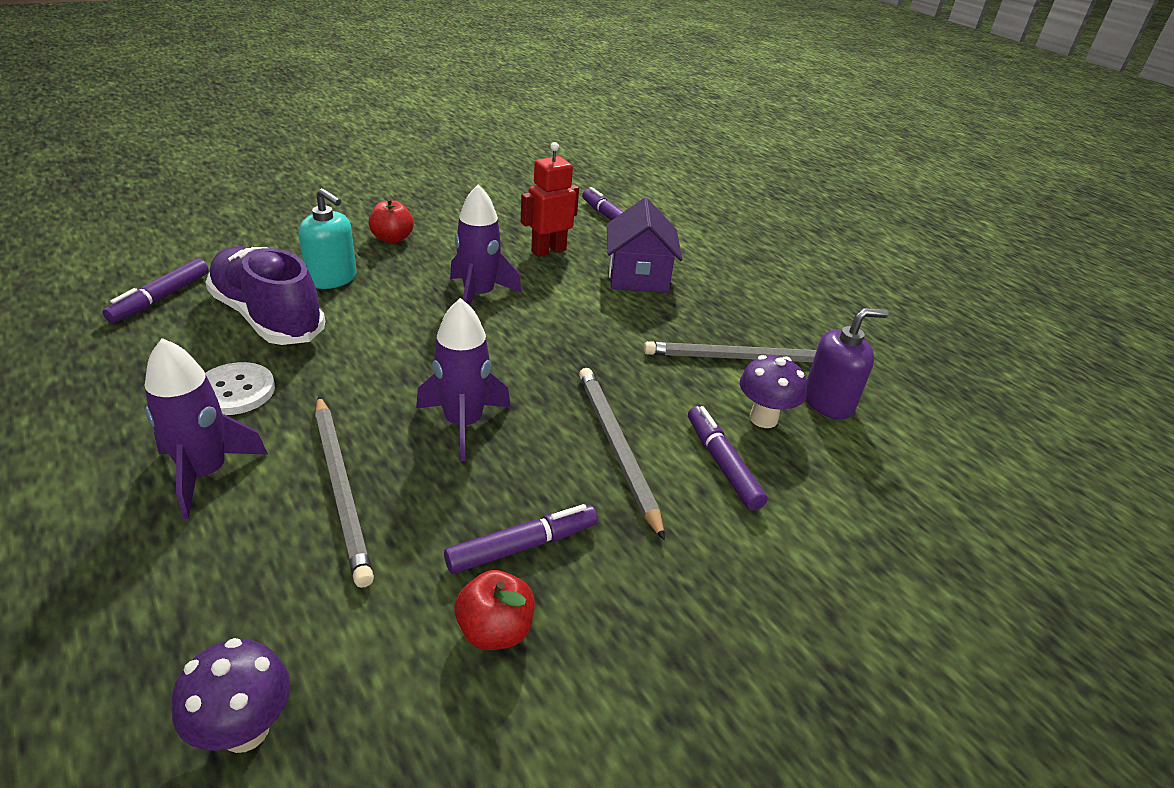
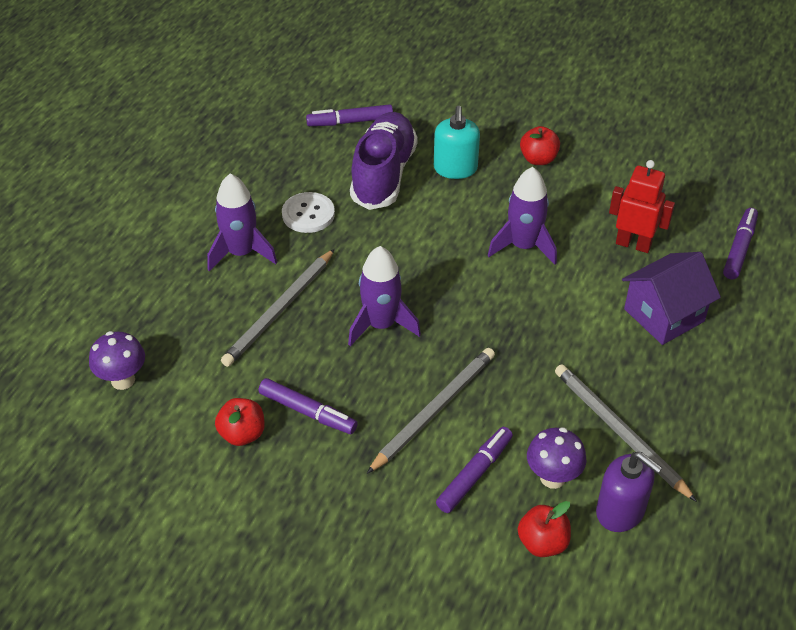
camera: 60 degrees right, 10 degrees up
(836, 464) = (542, 543): none -> red apple

